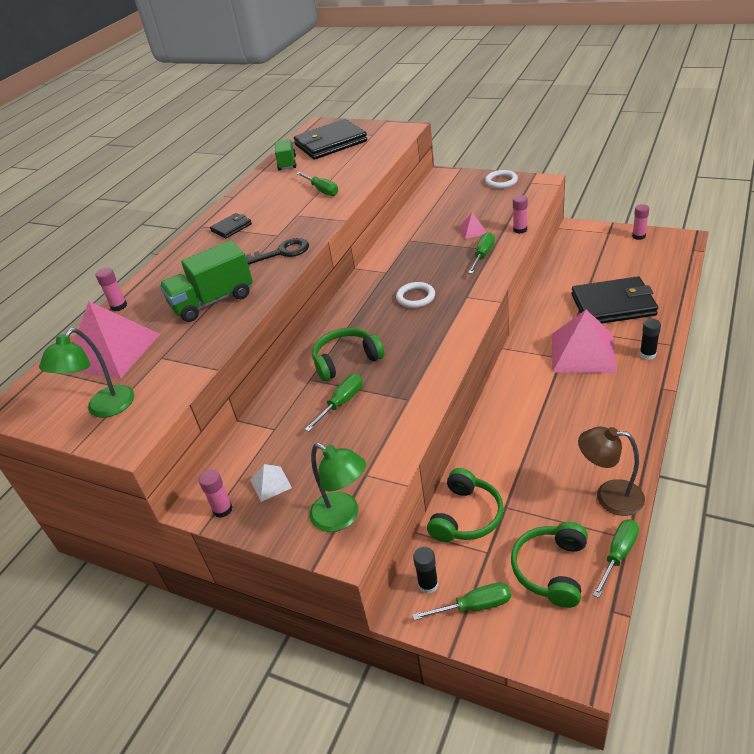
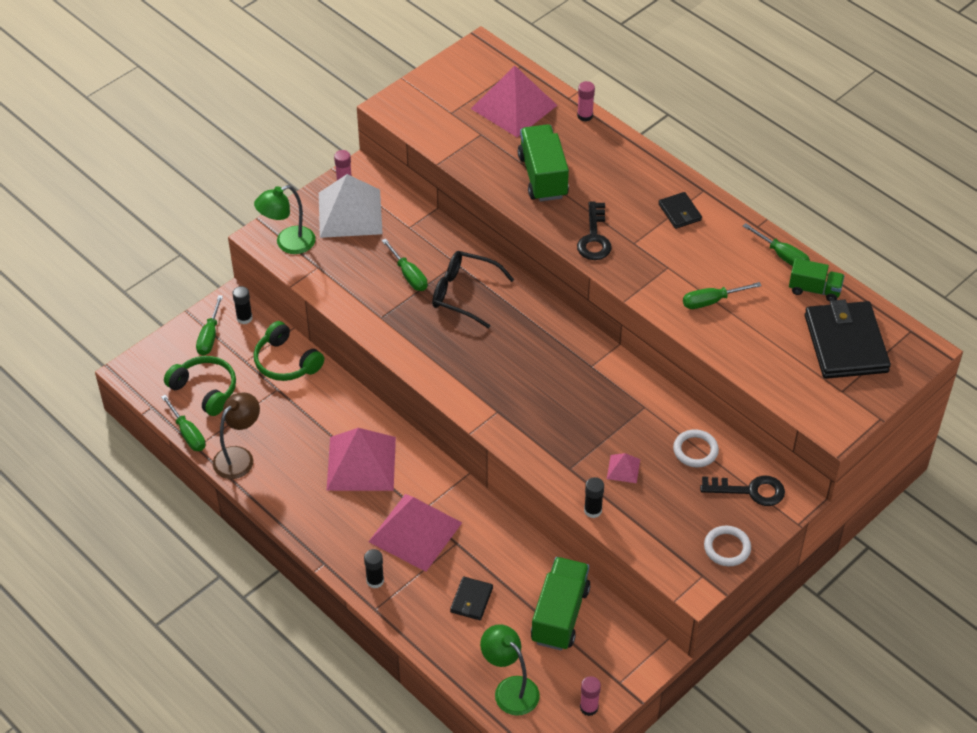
camera: 105 degrees right, 10 degrees up
(104, 409) = (438, 97): green lamp -> green lamp (510, 689)
(271, 483) = (350, 213): white pyramid -> white pyramid, size x2.31
(346, 360) = (463, 293): green headphones -> black glasses
(415, 297) = (526, 373): white ring -> white ring (695, 450)
(449, 187) = (750, 491): none -> black key
(483, 255) = (564, 456): green screwdriver -> green screwdriver (783, 256)
(520, 230) = (593, 510): pink glue stick -> black glue stick
(544, 409) = (361, 463): none -> pink pyramid
(584, 267) = (560, 615): none -> green truck
(613, 305) = (471, 600): black wallet -> black wallet, size x0.48

